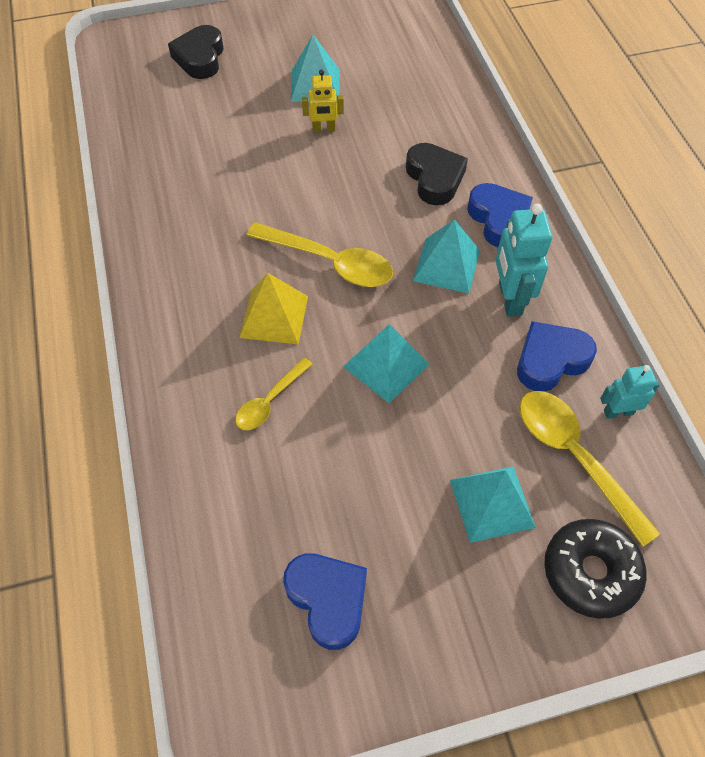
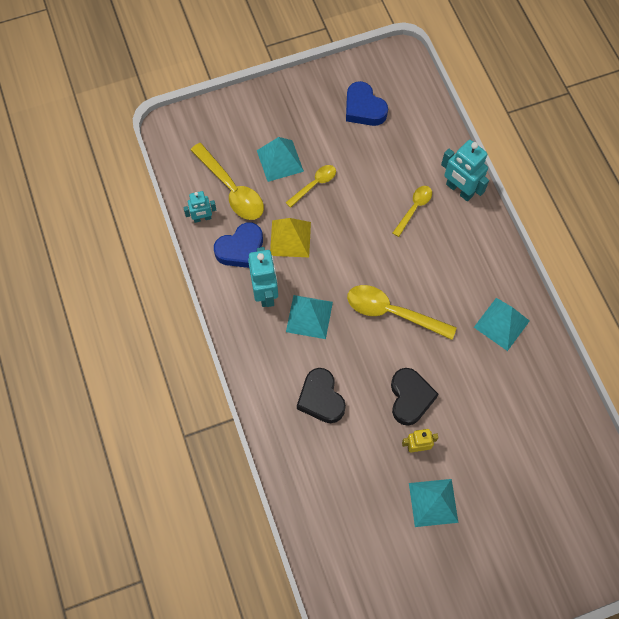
camera: 175 degrees right, 10 degrees up
(188, 425) = (459, 190): none -> turquoise robot
(200, 58) = (547, 531): black heart -> black heart (410, 398)
(274, 316) = (423, 266): yellow pyramid -> yellow pyramid (290, 238)
(386, 365) = (345, 237): turquoise pyramid -> turquoise pyramid (501, 324)
(431, 454) = (314, 184): none -> yellow spoon
(499, 219) = (271, 361): blue heart -> none
(590, 572) = (229, 131): black donut -> none

